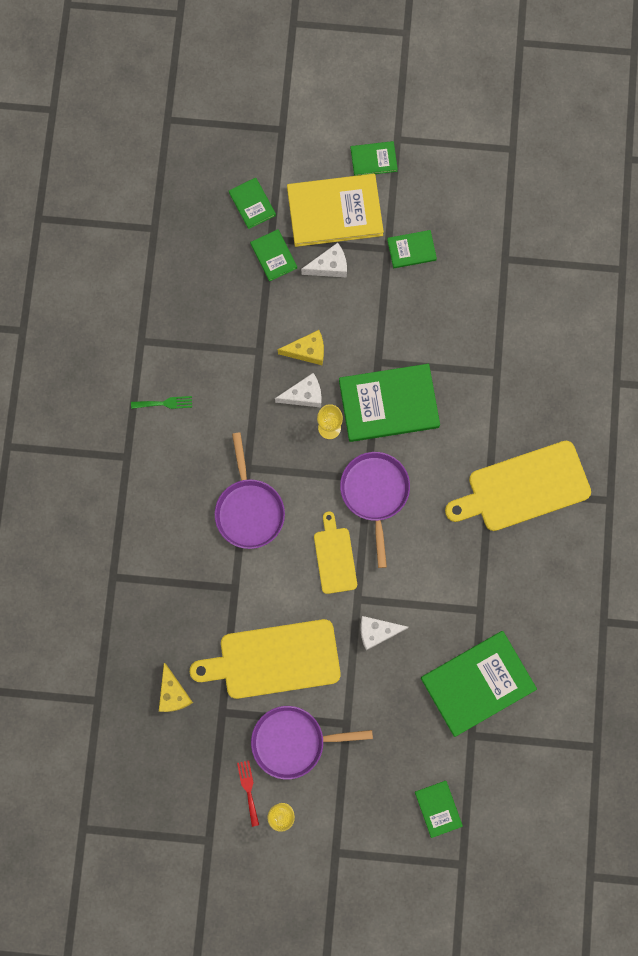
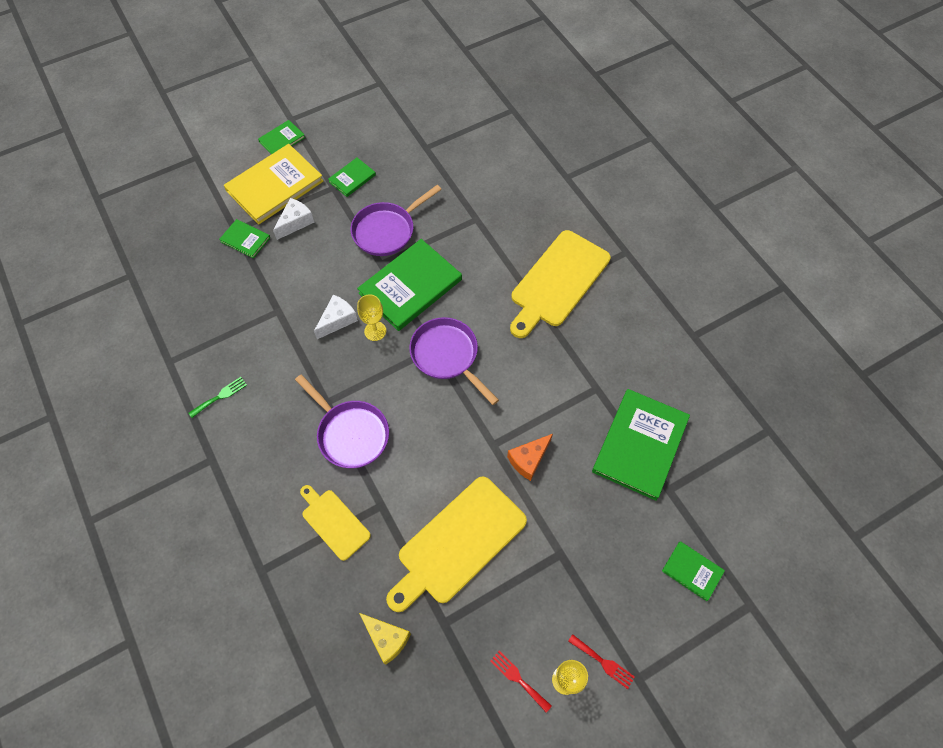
camera: 35 degrees left, 15 degrees down
(252, 204) = (204, 215): green book -> none
(293, 741) = (526, 603): purple pan -> purple pan (387, 230)
(307, 351) = (318, 288): yellow cheese -> none
(318, 823) = (603, 662): none -> red fork
(335, 557) = (450, 424): yellow cutting board -> yellow cutting board (334, 522)
(377, 632) = (528, 459): white cheese -> orange cheese

